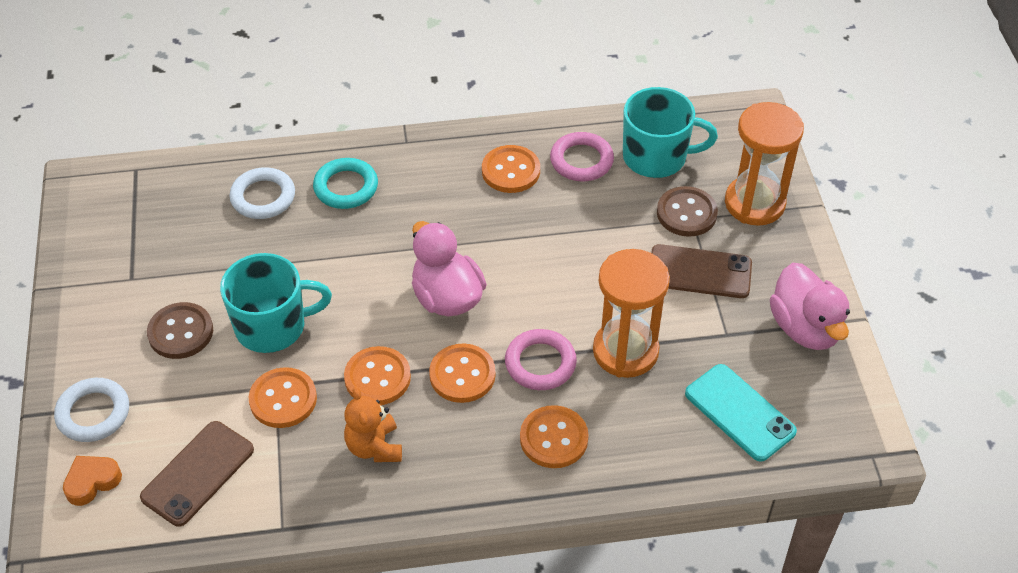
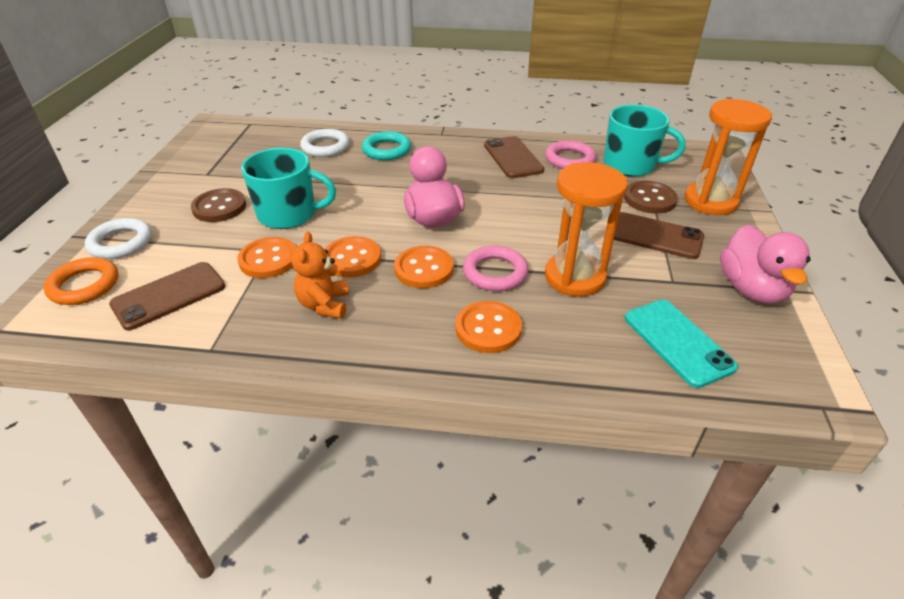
camera: 15 degrees right, 10 degrees down
(92, 482) = (84, 285): orange heart -> orange ring
(511, 171) = (512, 158): orange button -> brown phone

